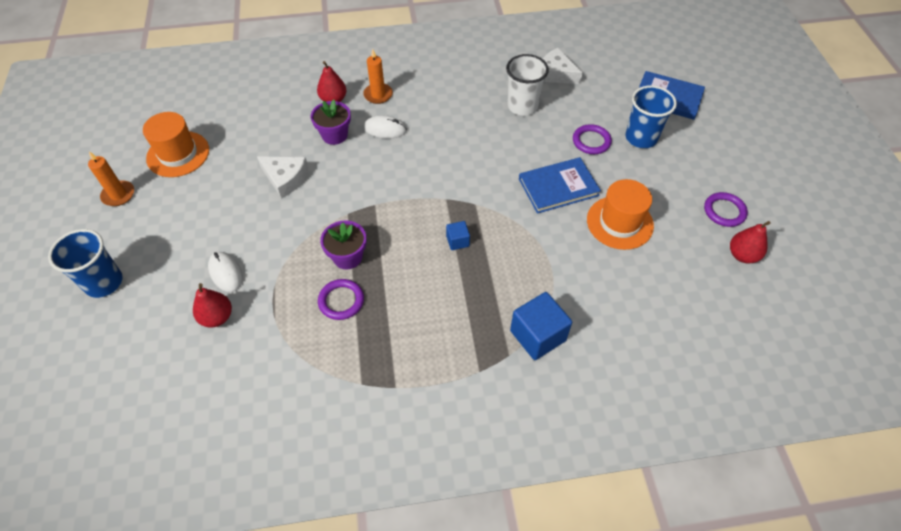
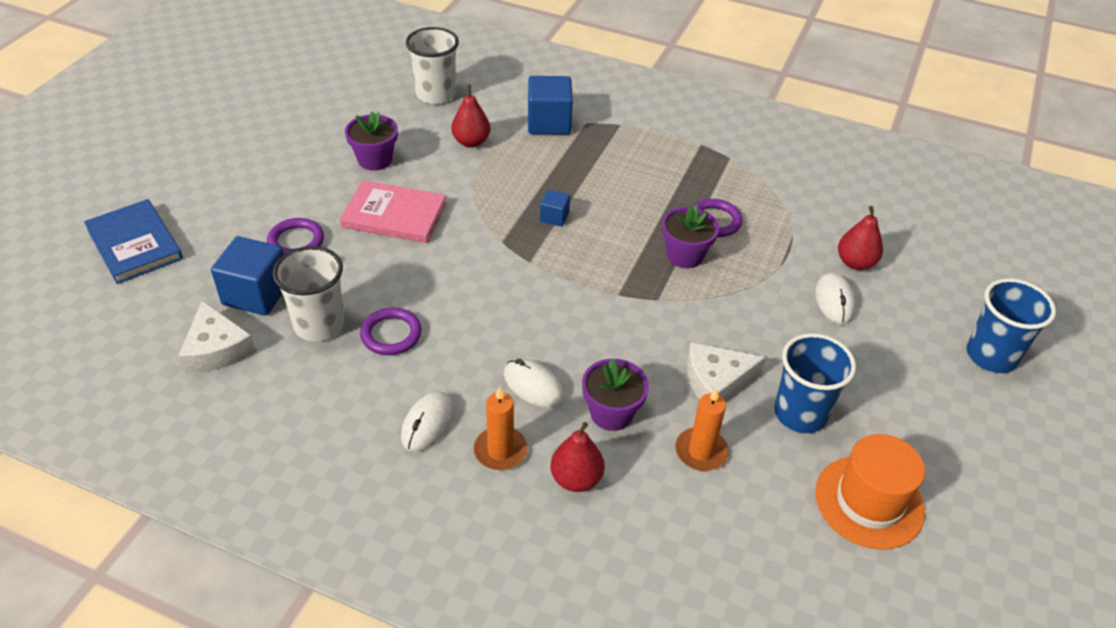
camera: 150 degrees left, 10 degrees down
(118, 195) = (972, 473): orange candle -> orange candle (701, 451)
(285, 178) = (716, 381): white cheese -> white cheese turned 75 degrees counterclockwise
(422, 90) = (427, 423): none -> white mouse
(558, 187) = (394, 215): blue book -> pink book
(572, 105) = (256, 294): none -> blue cube
(619, 222) = (375, 160): orange hat -> purple flower pot
(641, 138) = (237, 218): blue cup -> blue cup (800, 413)
(654, 314) = (435, 94): none -> white cup
(724, 211) = (266, 124): purple ring -> purple ring (391, 334)
(742, 255) = (305, 93): red pear -> red pear (471, 142)

